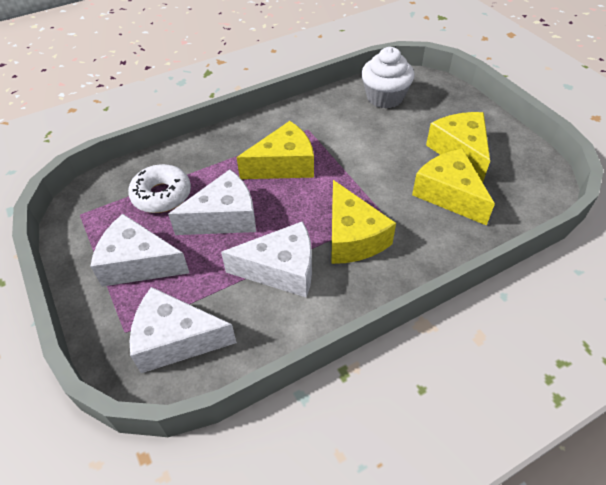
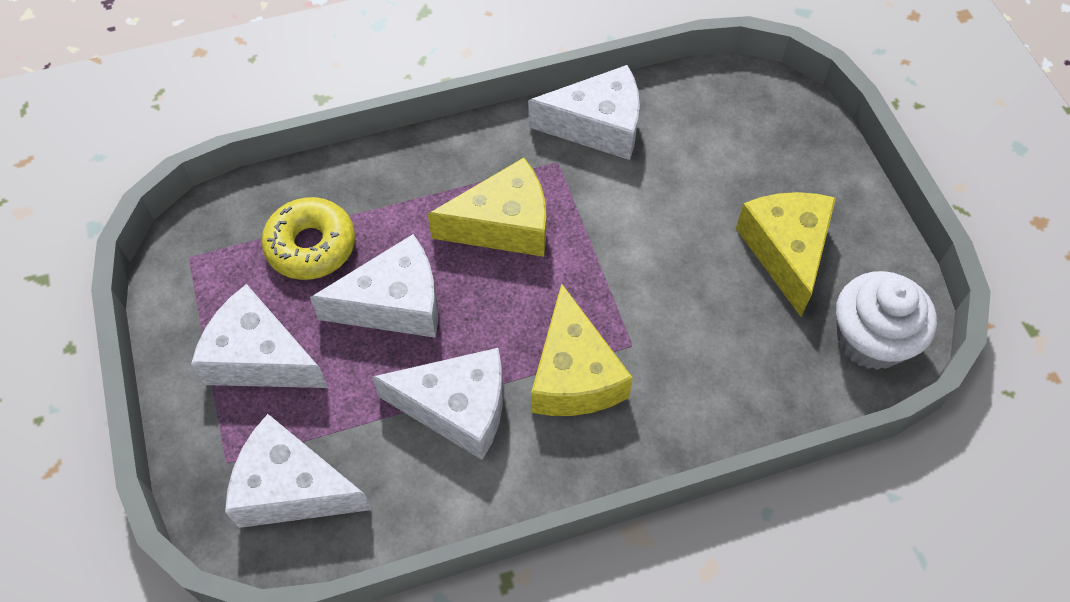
camera: 10 degrees right, 10 degrees up
(162, 195) = (311, 246): white donut -> yellow donut
(326, 108) = (597, 126): none -> white cheese
(384, 97) = (698, 120): white cupcake -> white cupcake (871, 339)
(449, 194) = (741, 328): yellow cheese -> none

